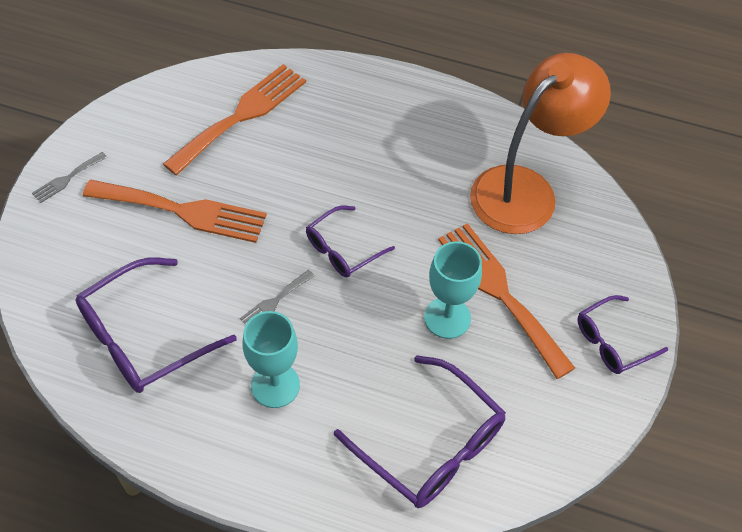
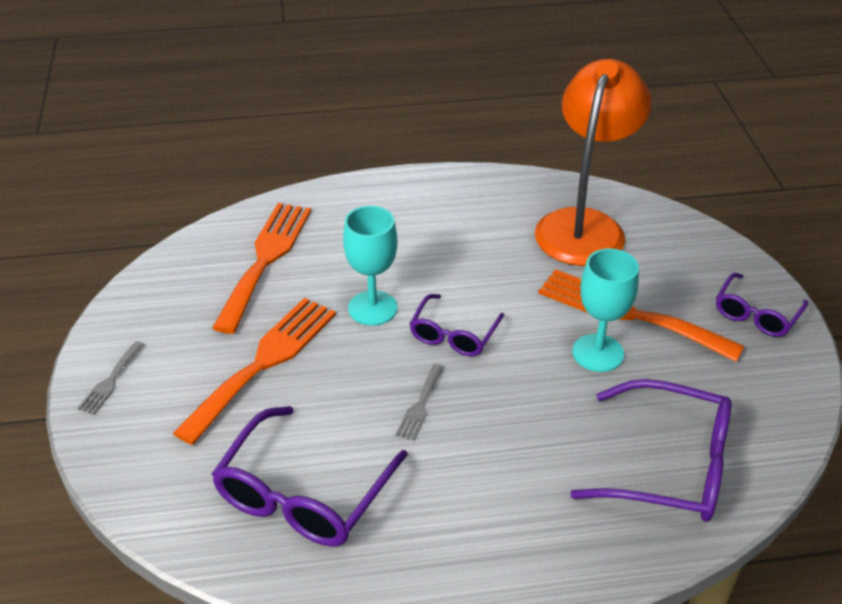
camera: 25 degrees left, 15 degrees down
(183, 211) = (263, 363): orange fork -> orange fork turned 45 degrees counterclockwise
(275, 385) = (477, 480): turquoise goblet -> turquoise goblet (372, 308)

